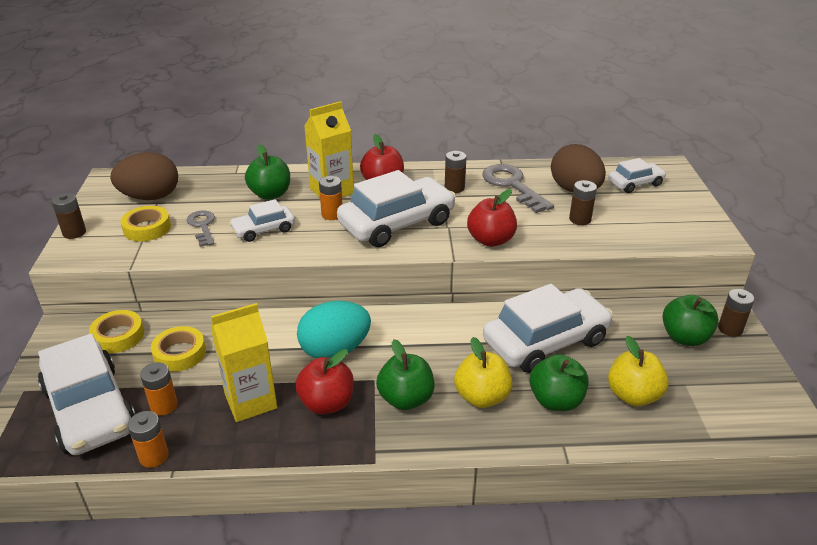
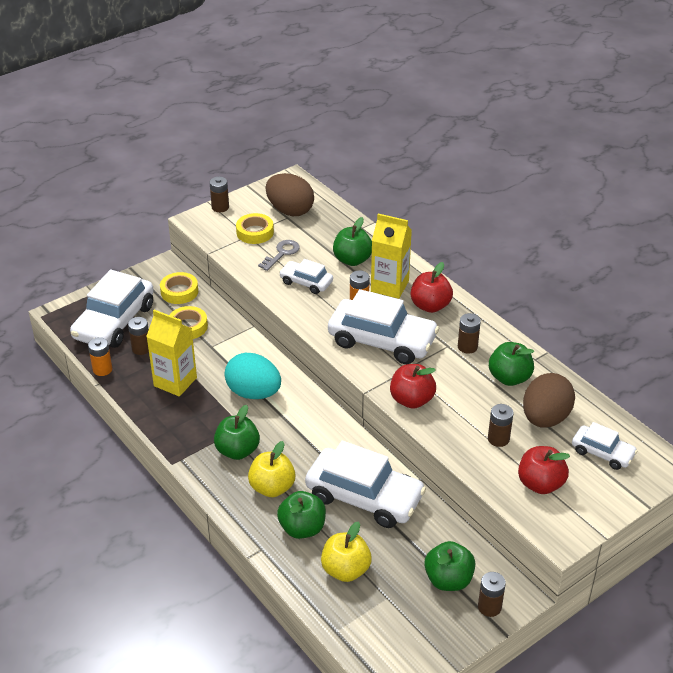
camera: 55 degrees right, 5 degrees up
(164, 406) = (141, 348): orange battery -> brown battery
(327, 403) = (202, 416): red apple -> red apple (540, 484)
(512, 185) = (509, 378): grey key -> green apple

